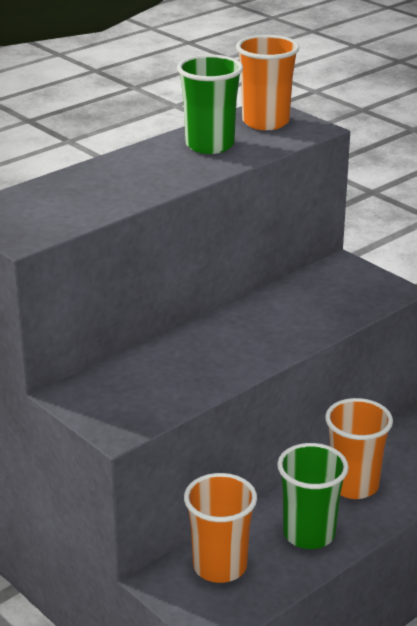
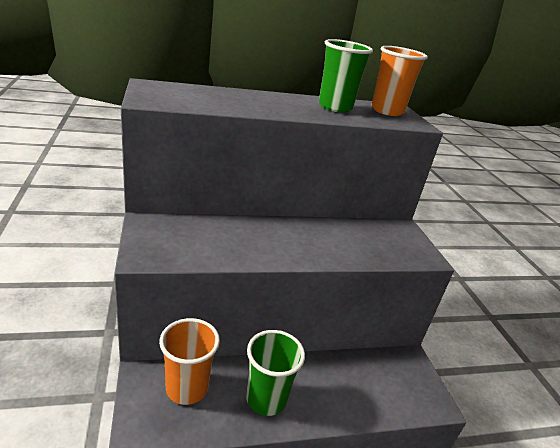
camera: 25 degrees right, 0 degrees up
(353, 485) = (327, 380): orange cup -> none

